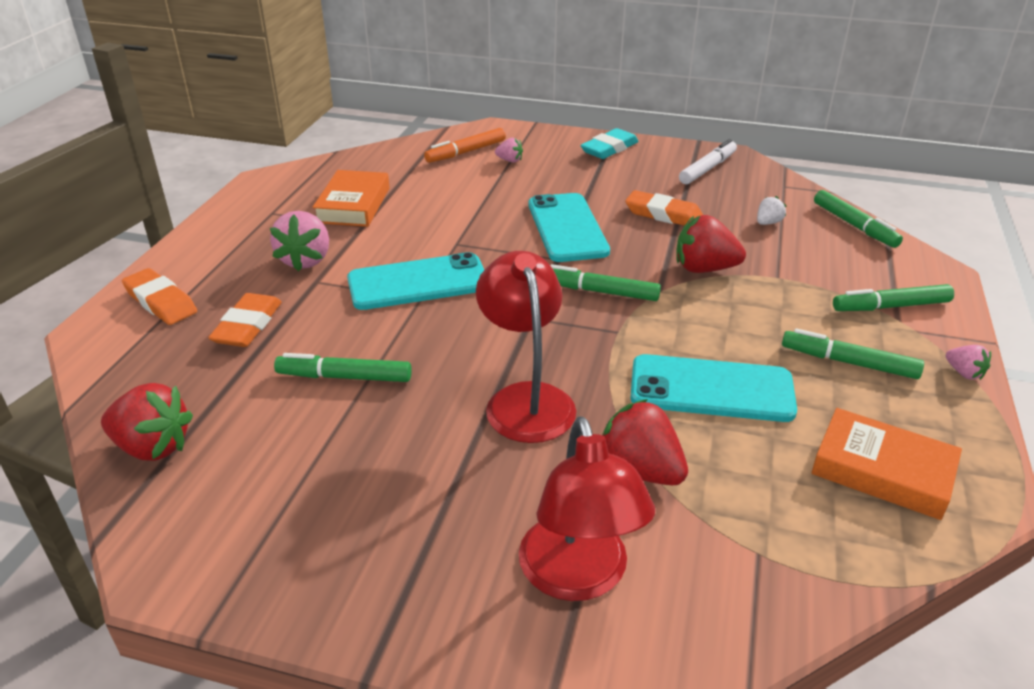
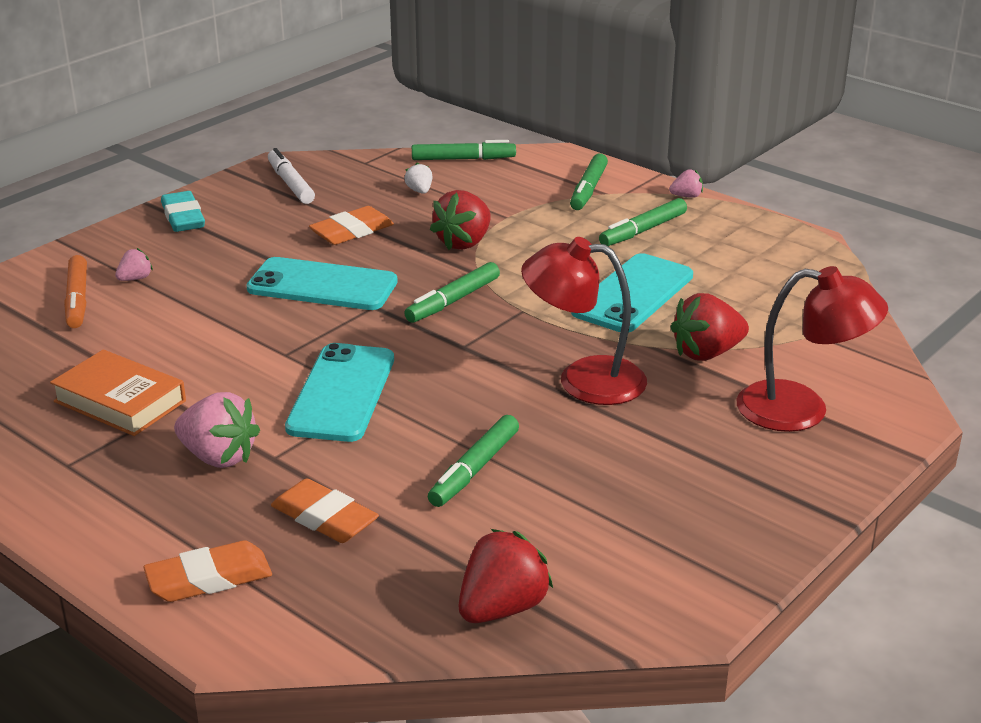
camera: 65 degrees left, 5 degrees down
(882, 471) = (765, 263): orange book -> none

